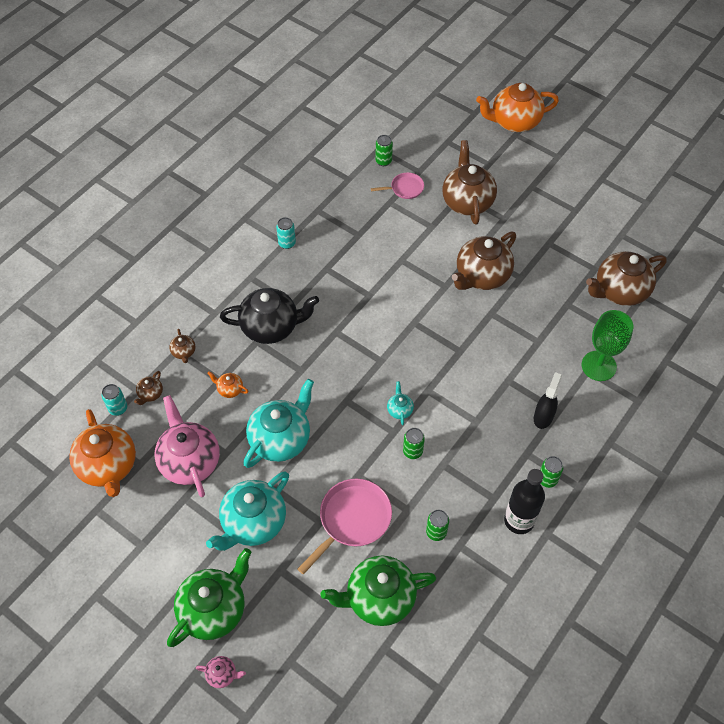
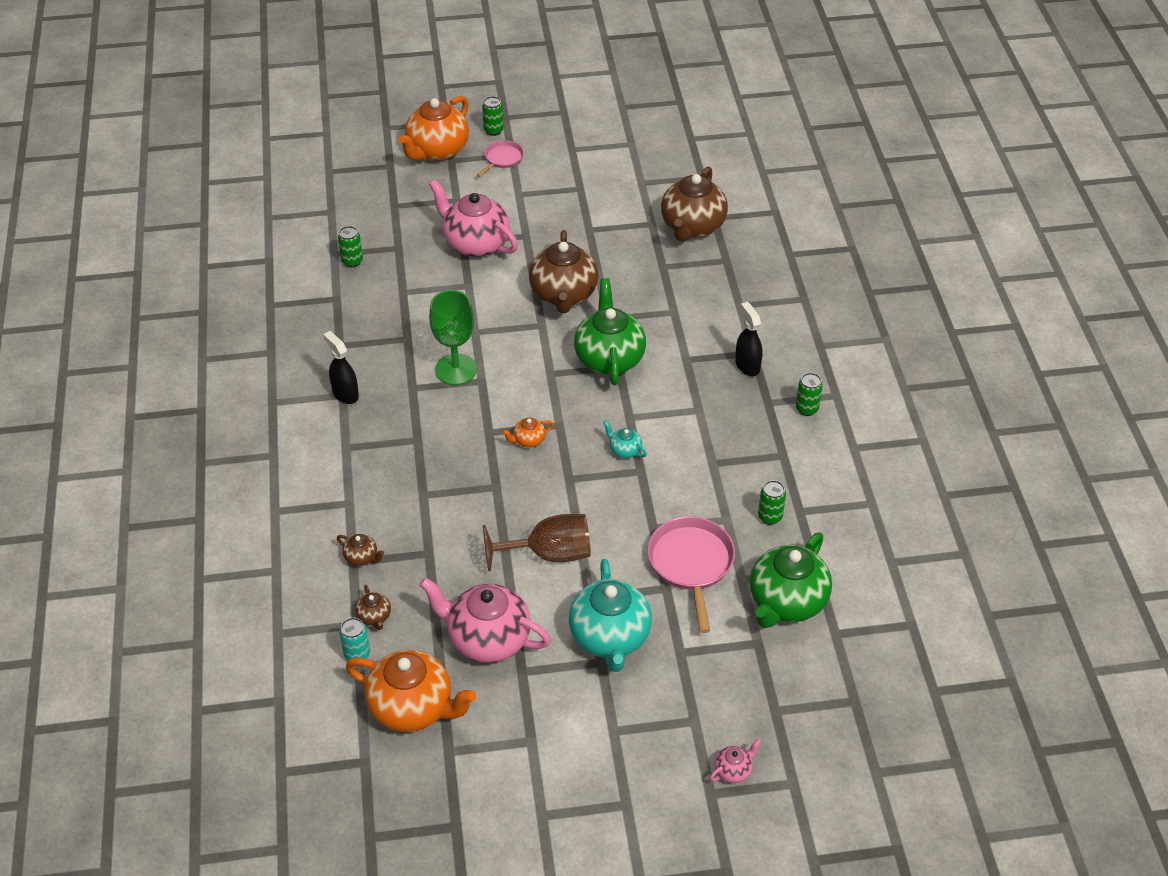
camera: 45 degrees left, 10 degrees down
(214, 609) = (662, 730): green teapot -> green teapot (609, 358)
(229, 389) = (448, 553): orange teapot -> orange teapot (528, 440)
(271, 327) = (422, 473): black teapot -> none
(281, 439) = (549, 554): turquoise teapot -> brown goblet
(287, 243) = (345, 393): turquoise can -> black spray bottle
(405, 188) = (403, 271): pink pan -> pink pan (502, 159)
(412, 451) = (675, 473): green can -> green can (493, 130)
(467, 201) = (475, 243): brown teapot -> pink teapot
(519, 520) = (822, 455): black bottle -> none
(598, 366) = (744, 295): green goblet -> green goblet (456, 369)

